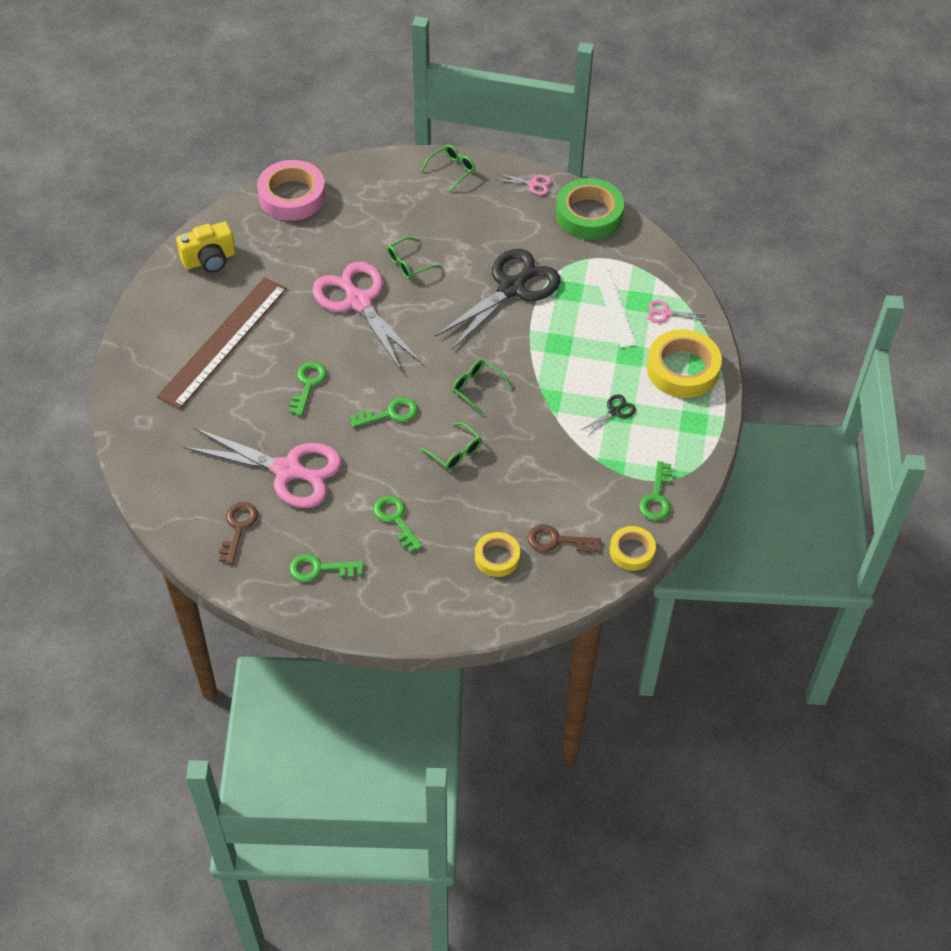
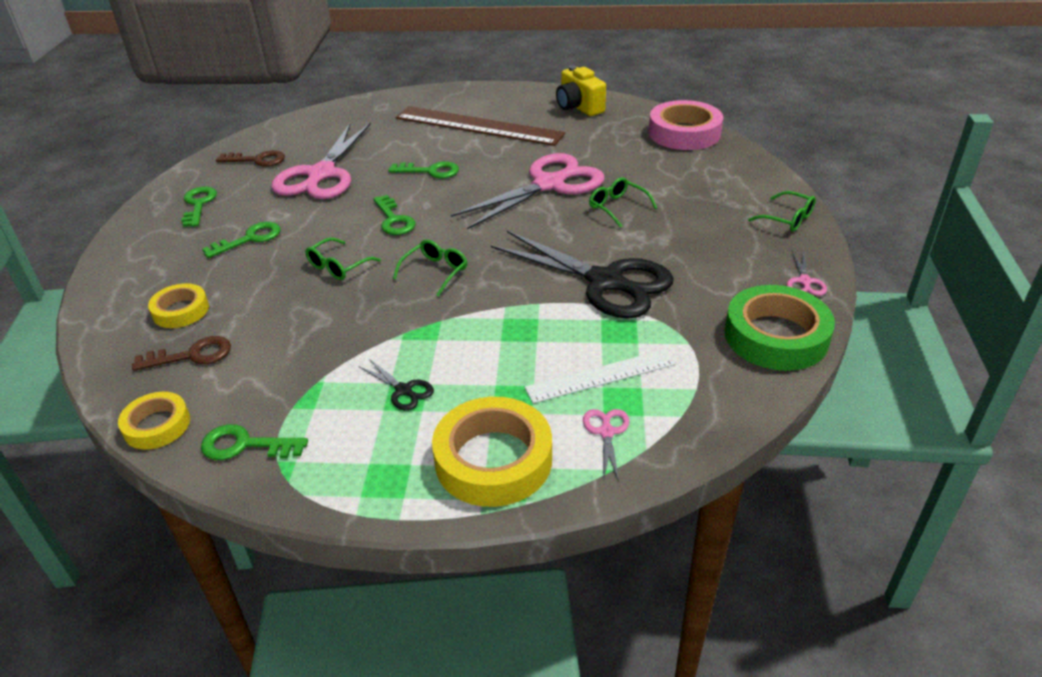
camera: 85 degrees right, 15 degrees down
(557, 541) = (192, 355): brown key -> brown key turned 75 degrees clockwise

